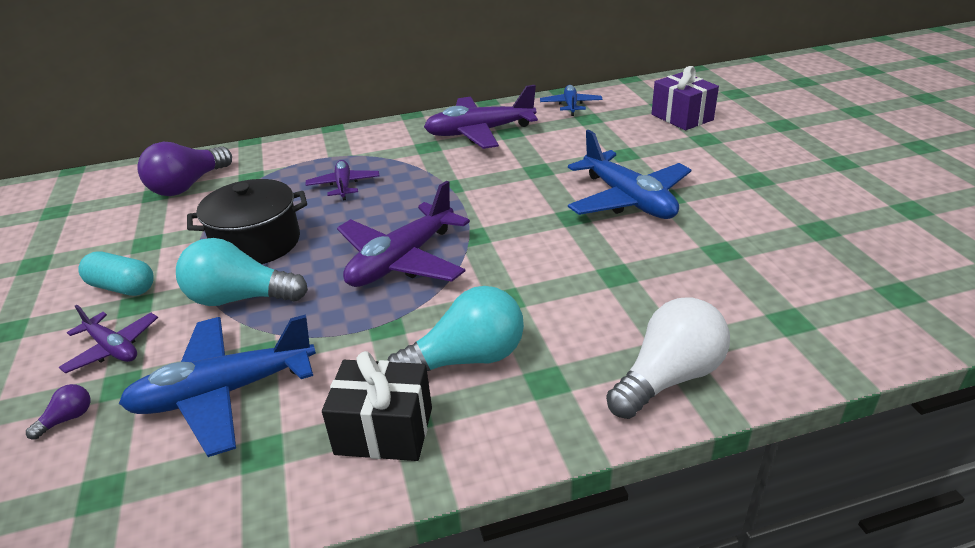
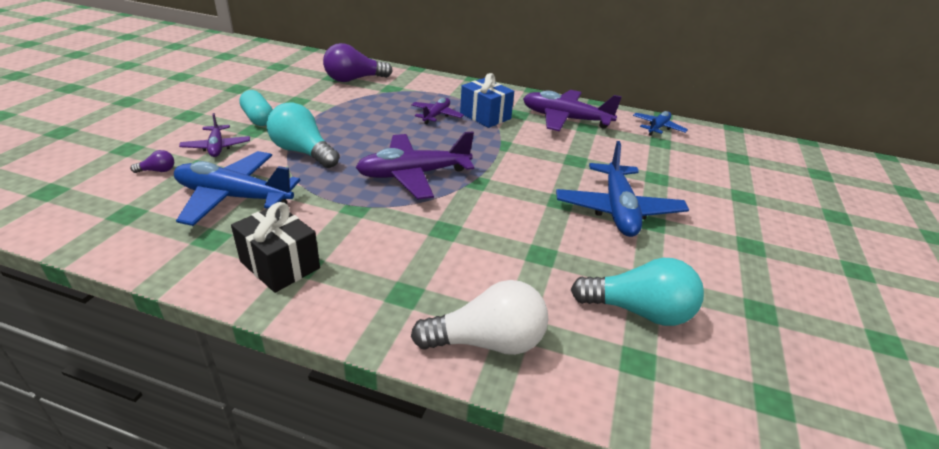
camera: 30 degrees right, 0 degrees up
(257, 243) = (349, 126): black pot -> none
(397, 163) = (485, 116): none -> blue gift
(467, 359) = (376, 252): turquoise light bulb -> turquoise light bulb (639, 311)
(682, 117) = (743, 172): purple gift -> none

